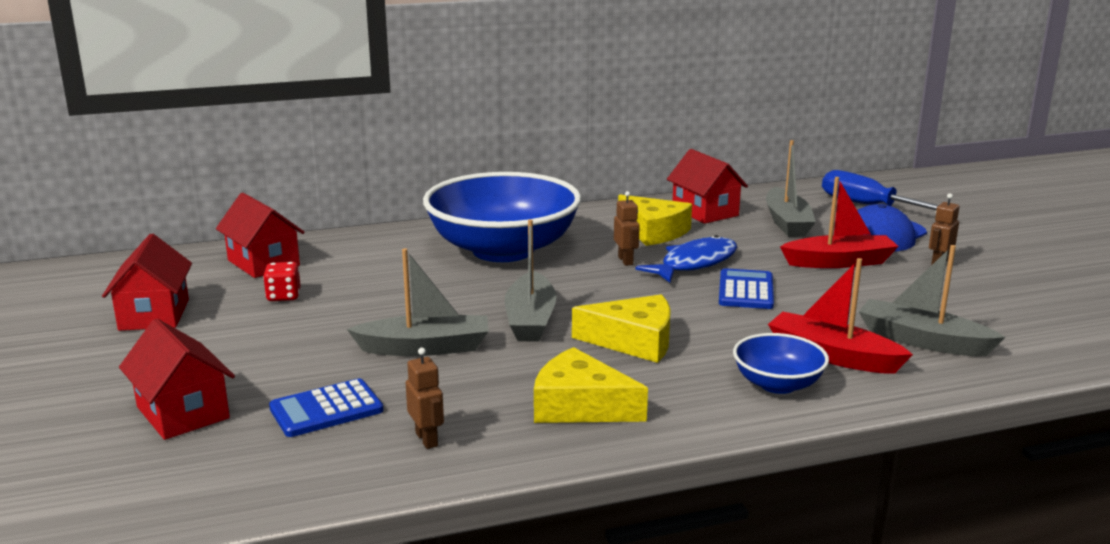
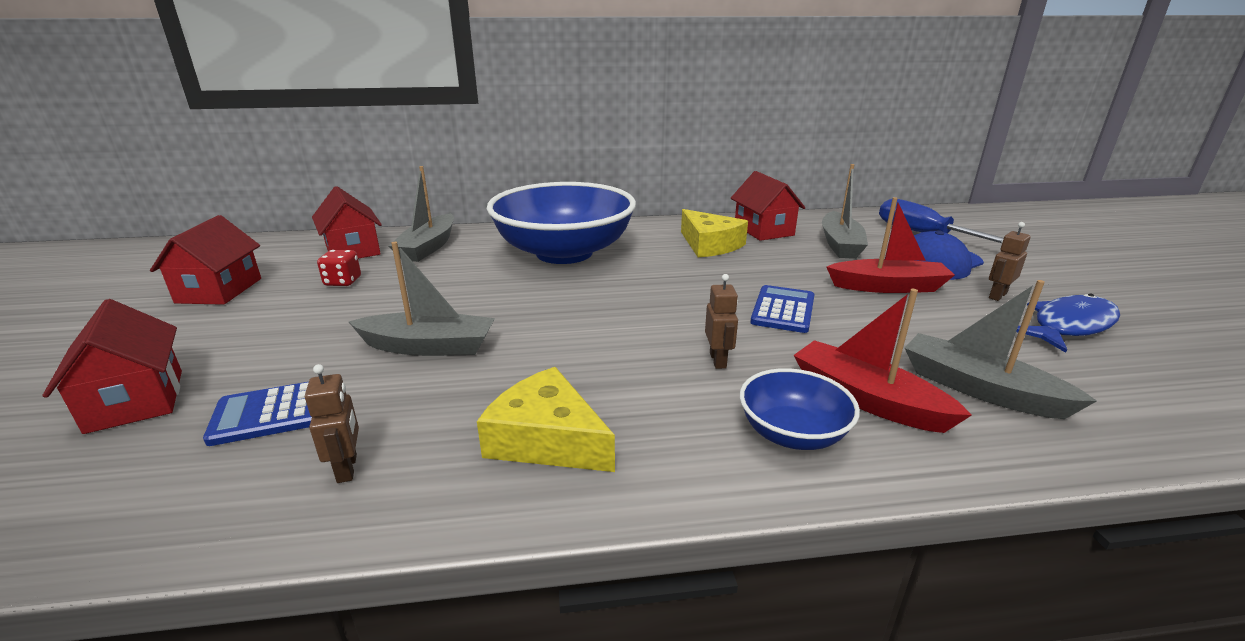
camera: 10 degrees right, 5 degrees up
(530, 320) = (550, 324): grey boat -> grey boat (428, 247)
(626, 261) = (672, 270): brown robot -> brown robot (718, 360)
(634, 341) = (645, 358): yellow cheese -> none
(694, 263) = (738, 278): blue fish -> blue fish (1069, 325)

